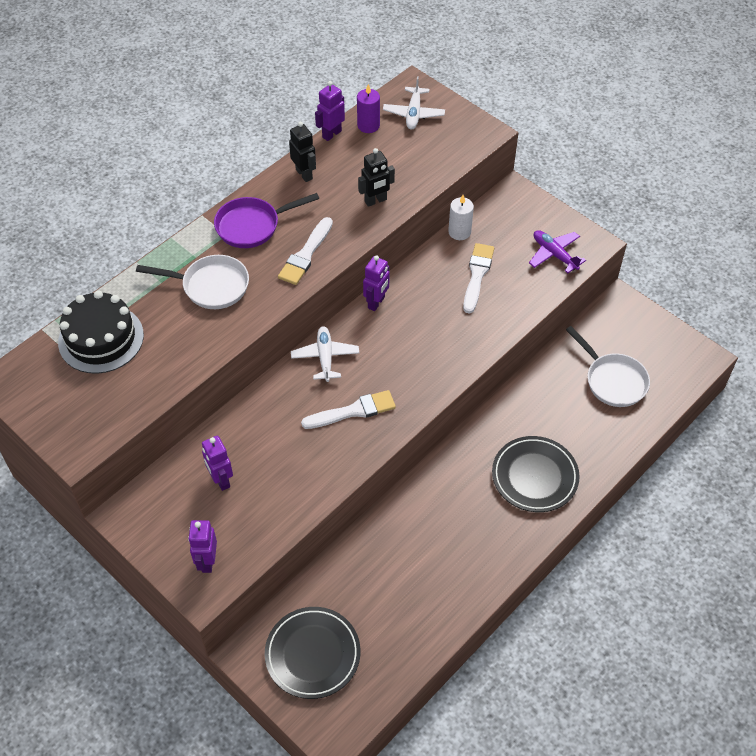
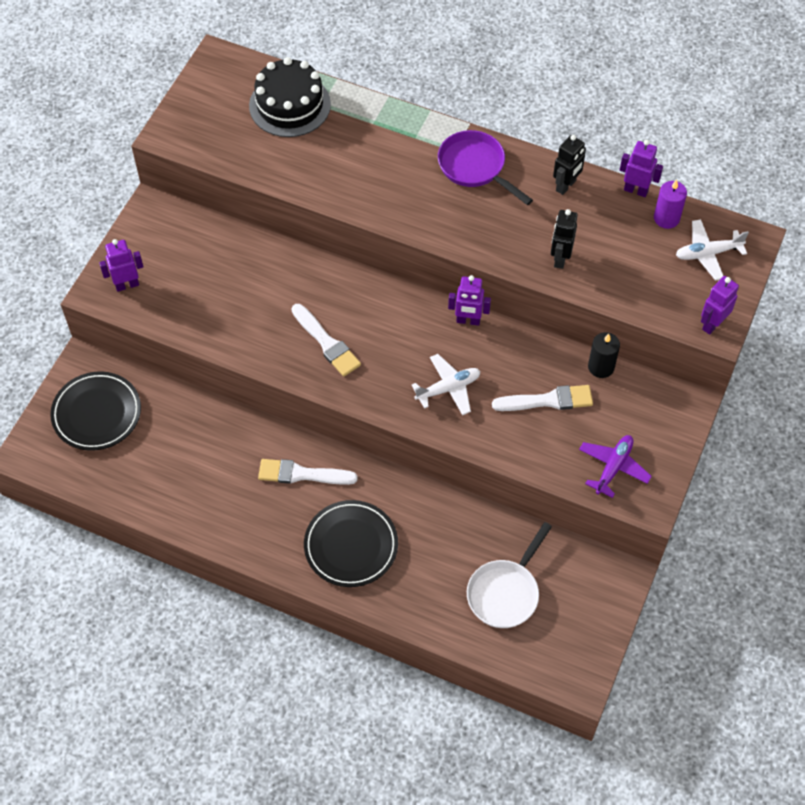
camera: 70 degrees right, 5 degrees up
(210, 286) = (385, 162): white pan -> none
(221, 480) = (211, 265): purple robot -> purple robot (712, 324)
(306, 254) = (459, 223): white brush -> white brush (302, 474)
(325, 357) = (381, 299): white plane -> white plane (448, 388)
(375, 201) = (560, 258): black robot -> black robot turned 60 degrees clockwise
(459, 232) = (601, 367): white candle -> black candle

